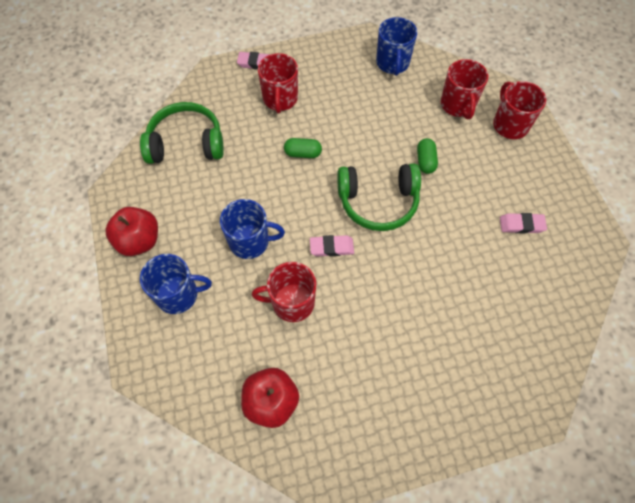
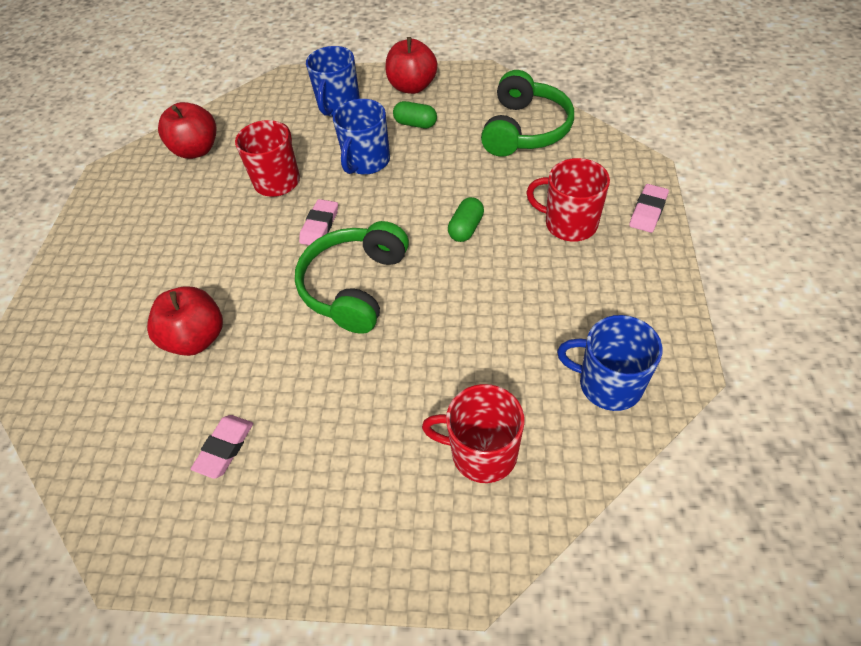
camera: 115 degrees right, 10 degrees down
(425, 161) = (392, 362): green capsule -> green capsule (415, 124)
(462, 282) = (196, 338): none -> red apple
(510, 125) = (407, 523): red mug -> none

